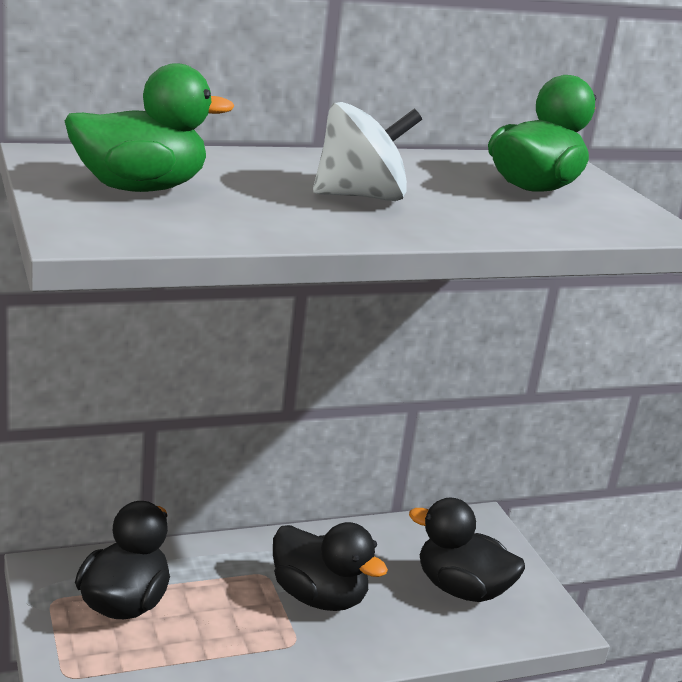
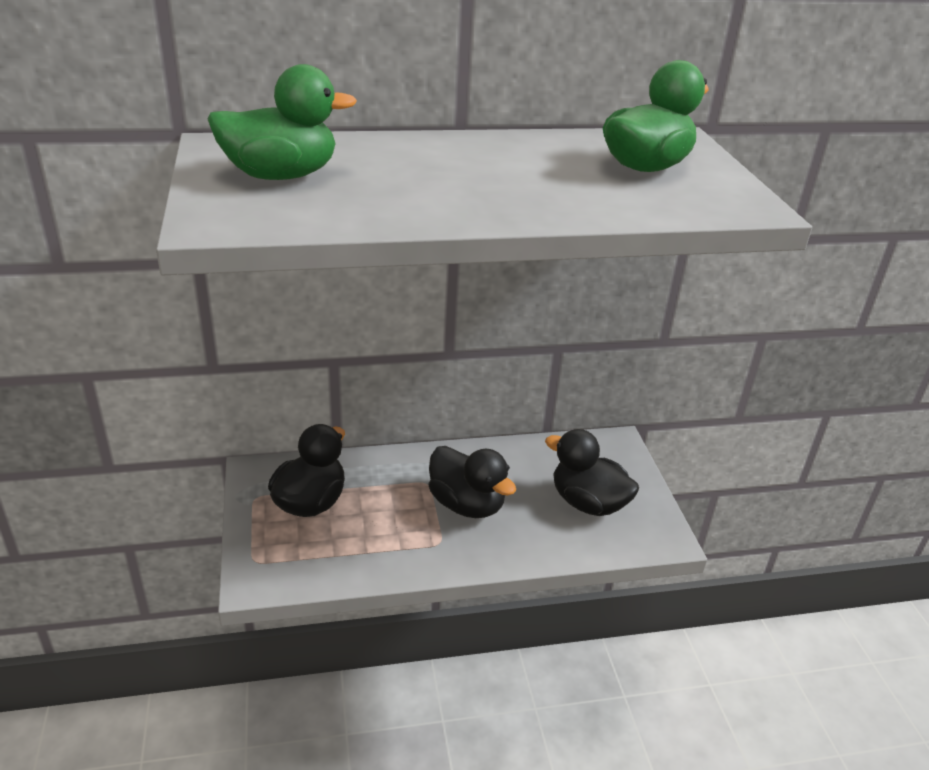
camera: 10 degrees right, 10 degrees up
(360, 196) = (476, 180): white spinning top -> none

